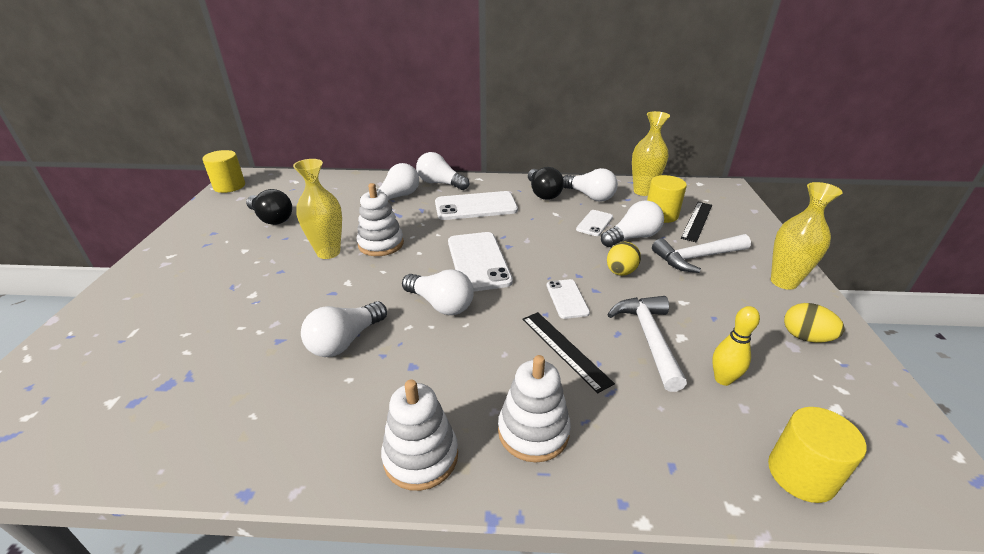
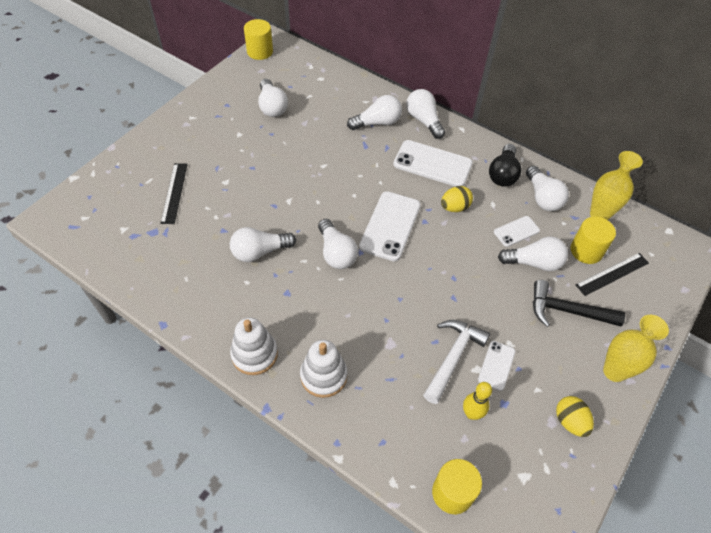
camera: 30 degrees right, 20 degrees up
(272, 218) = (272, 106): black light bulb -> white light bulb
(328, 252) = (292, 164): yellow vase -> none
(381, 244) = (332, 173): white stacking toy -> none
(564, 349) = (388, 333): black ruler -> black ruler (174, 193)
(567, 299) = (426, 294): white phone -> white phone (496, 365)
(620, 272) = (489, 292): yellow egg -> yellow egg (454, 207)
(696, 258) = (566, 311): white hammer -> black hammer

